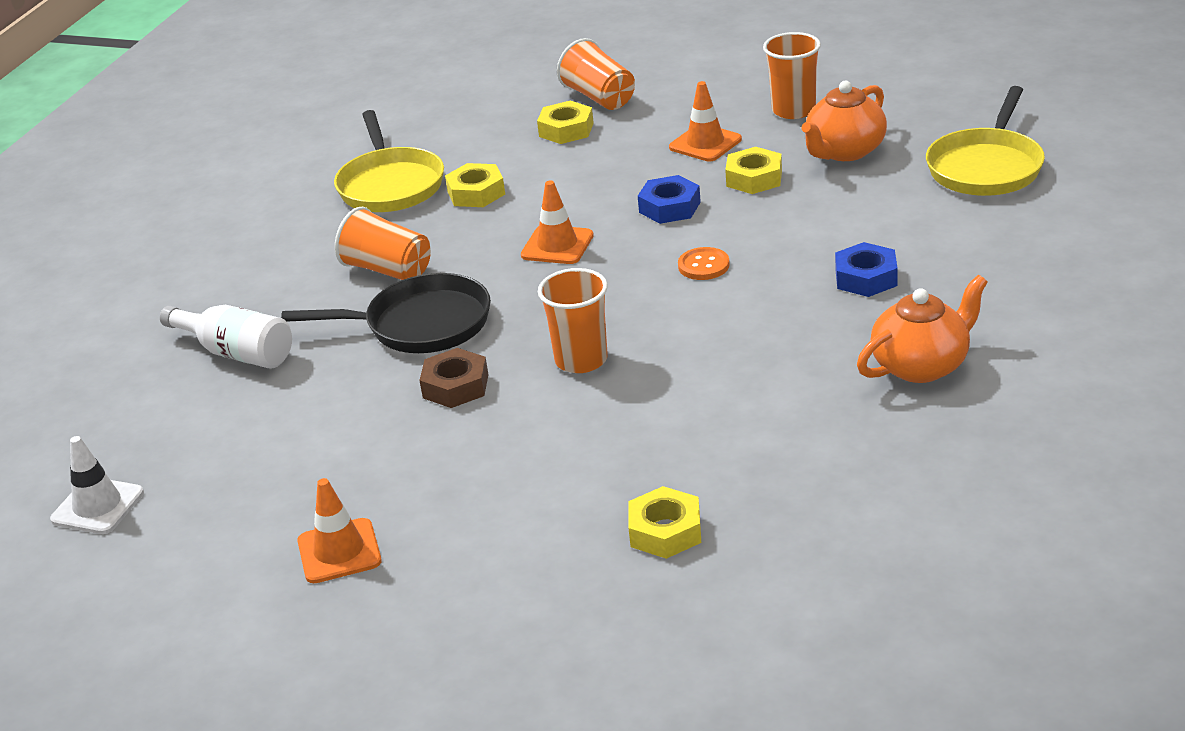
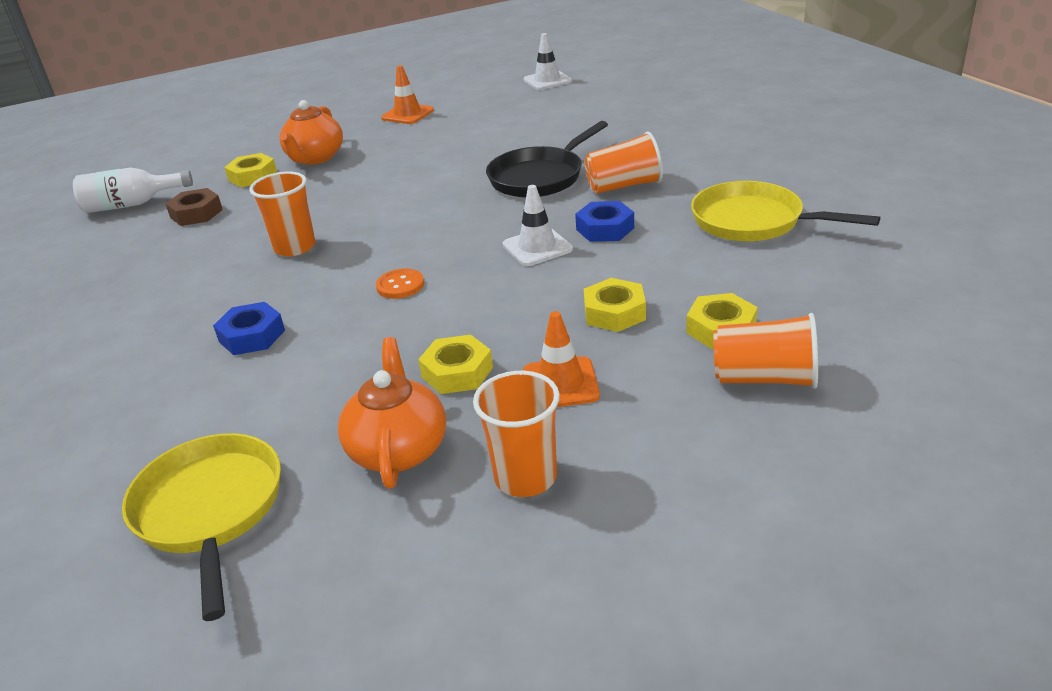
camera: 135 degrees right, 0 degrees up
(236, 353) = (616, 127): white bottle -> white bottle (131, 204)
(455, 386) = (461, 168): brown nut -> brown nut (196, 213)
(476, 193) = (675, 247): yellow nut -> yellow nut (614, 312)
(557, 245) = (537, 247): orange traffic cone -> white traffic cone
(581, 360) = (405, 206): orange cup -> orange cup (295, 247)
(670, 207) = (496, 311): blue nut -> blue nut (605, 229)
(922, 365) = (156, 300): orange teapot -> orange teapot (315, 158)

